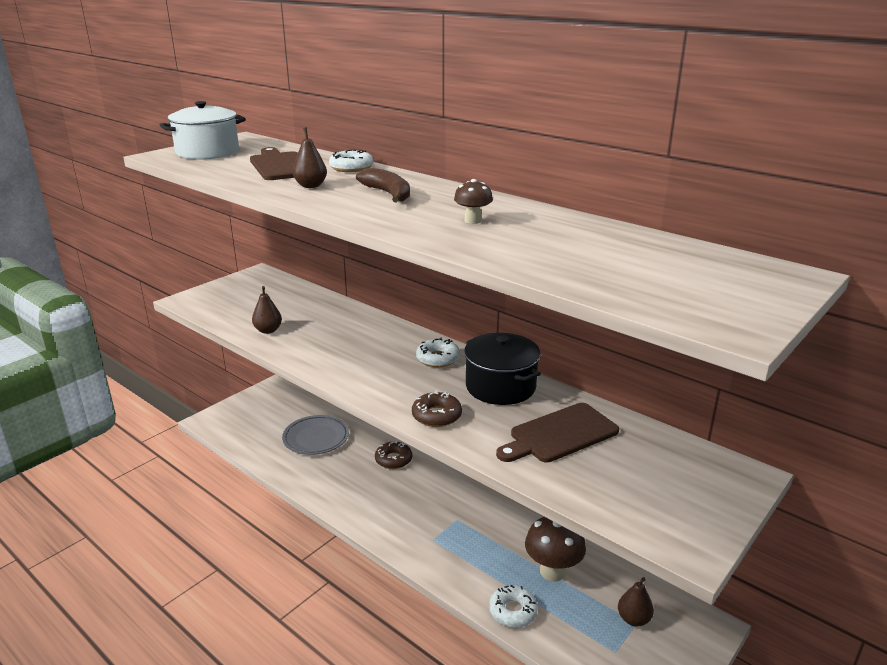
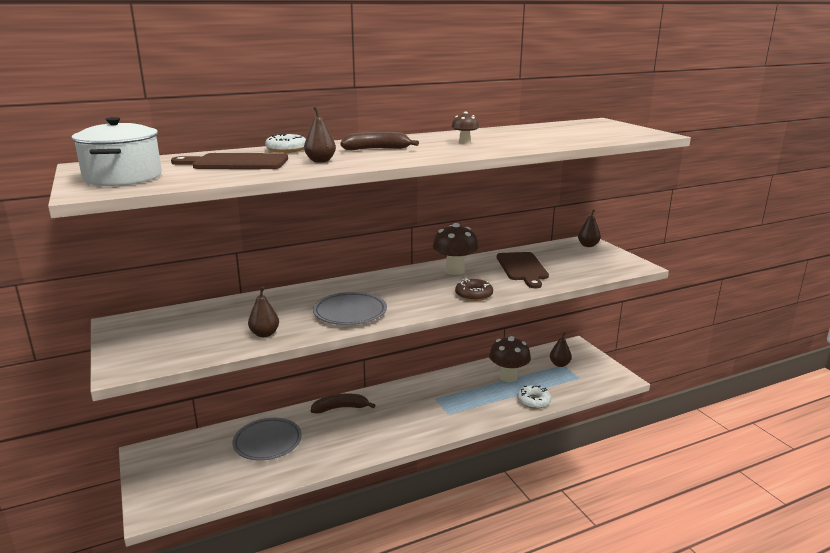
camera: 65 degrees left, 5 degrees down
(336, 355) = (350, 313): none -> grey plate
(393, 459) = (340, 408): brown donut -> brown banana
(438, 358) = (396, 280): white donut -> none
(500, 387) = (454, 271): black pot -> brown mushroom
(728, 480) = (588, 245): none -> brown pear

